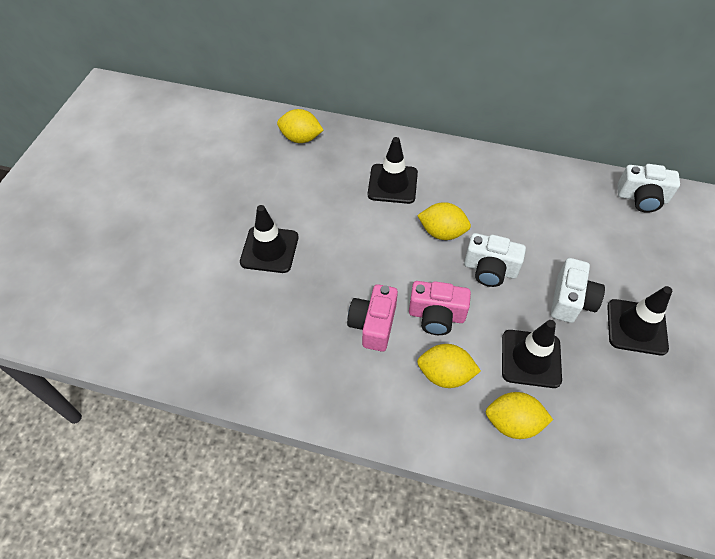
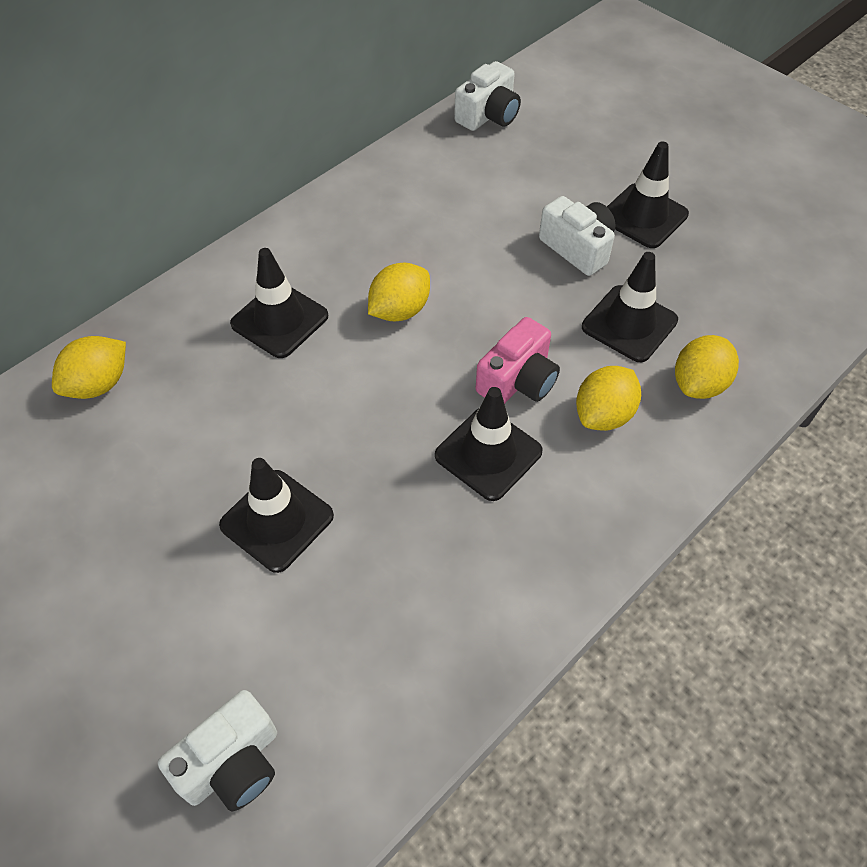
camera: 60 degrees left, 0 degrees up
(373, 325) = (488, 453): pink camera -> black traffic cone
(490, 269) = (488, 294): white camera -> white camera (232, 763)

